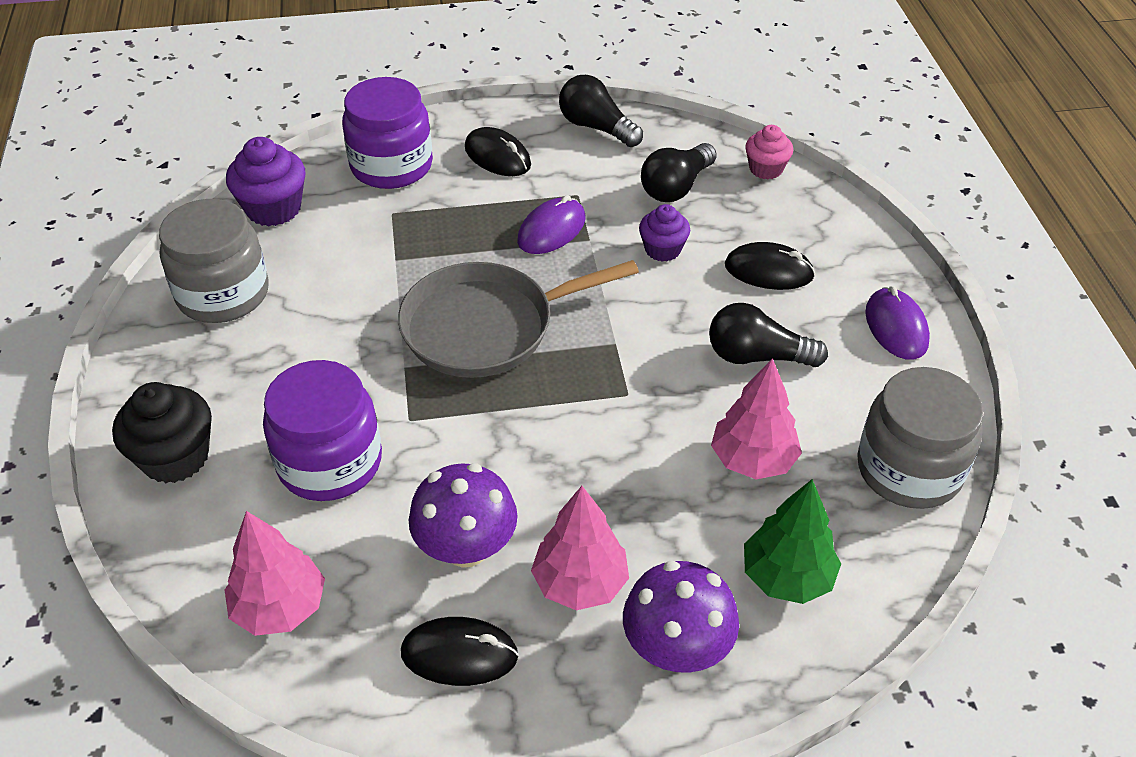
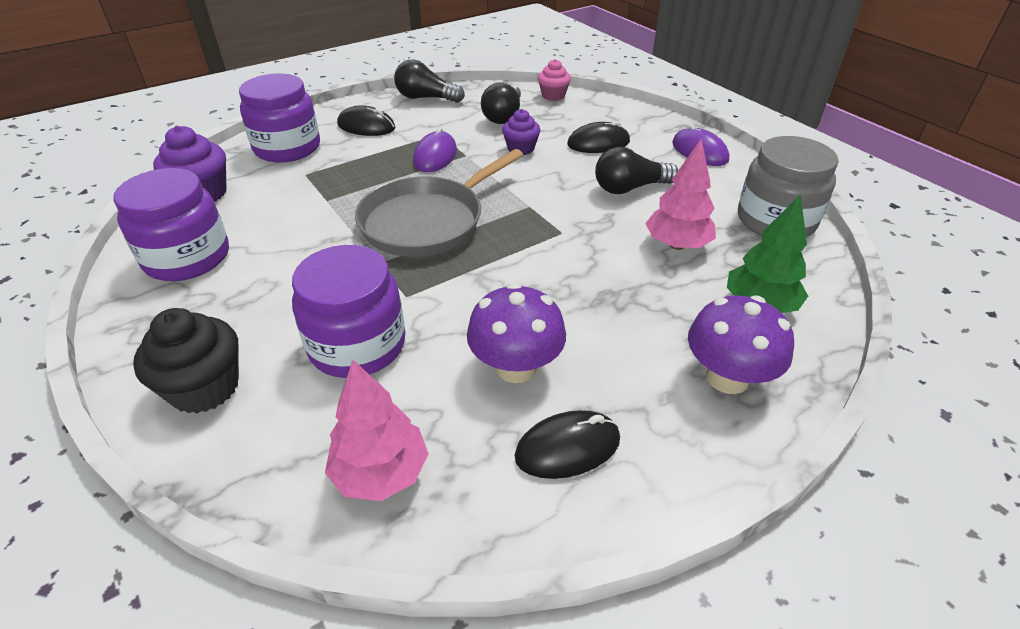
camera: 25 degrees left, 5 degrees down
(223, 294) = (187, 258): grey jar -> purple jar
(580, 583) = (622, 360): pink tree -> none

